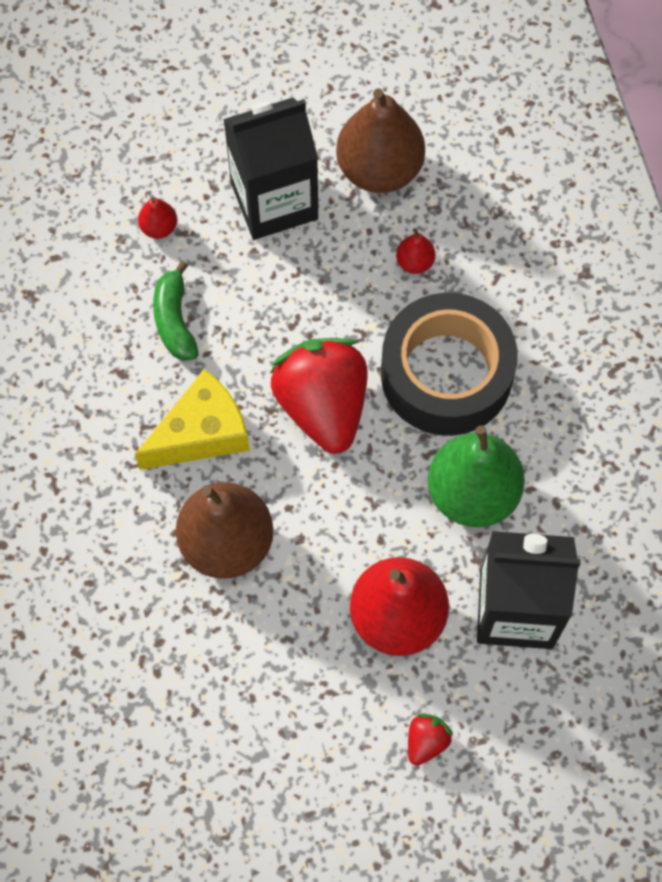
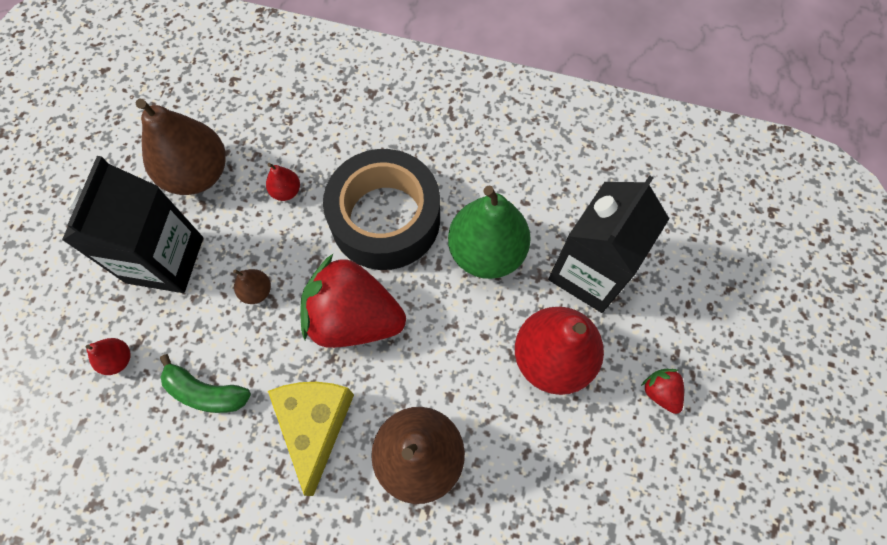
camera: 60 degrees left, 0 degrees up
(294, 302) = (257, 291): none -> brown pear

